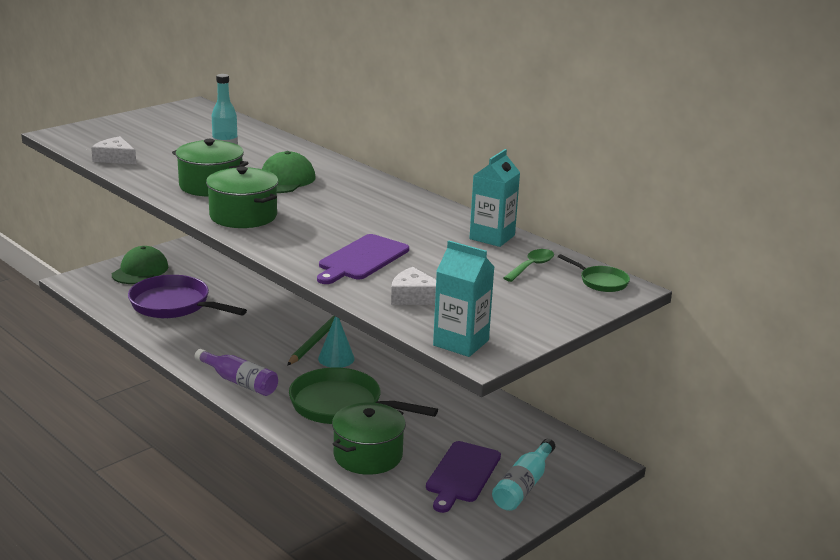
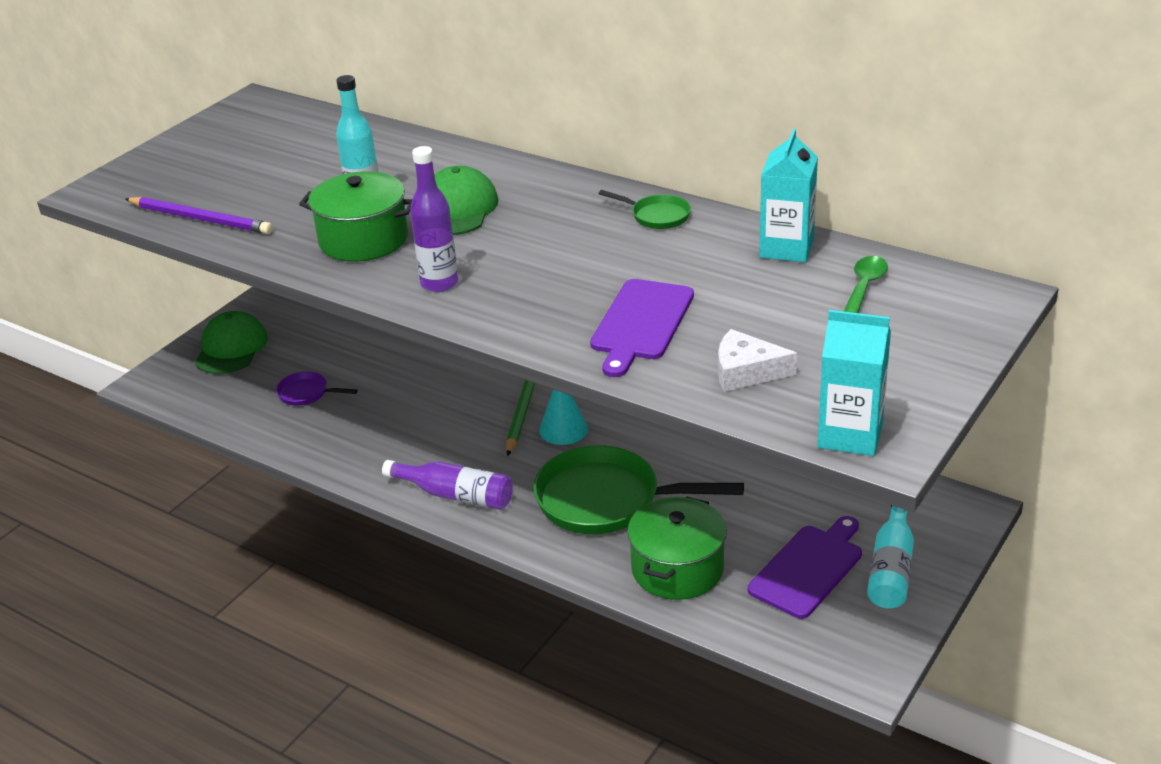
camera: 10 degrees left, 10 degrees up
(115, 158) = (200, 219): white cheese -> purple pencil
(174, 305) = (306, 393): purple pan -> purple pan, size x0.46
(243, 216) = (439, 283): green pot -> purple bottle
(462, 474) = (808, 568): purple cutting board -> purple cutting board turned 150 degrees counterclockwise
(601, 282) = (965, 292): green pan -> green pan (657, 216)

